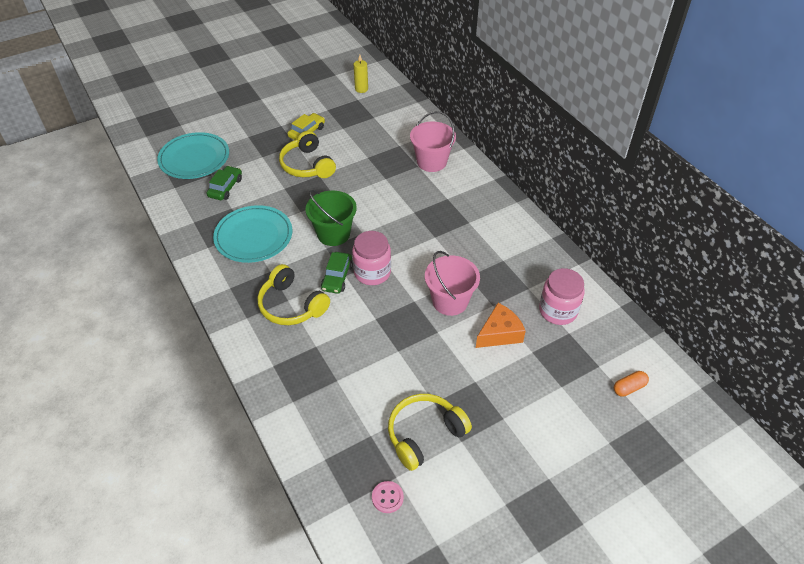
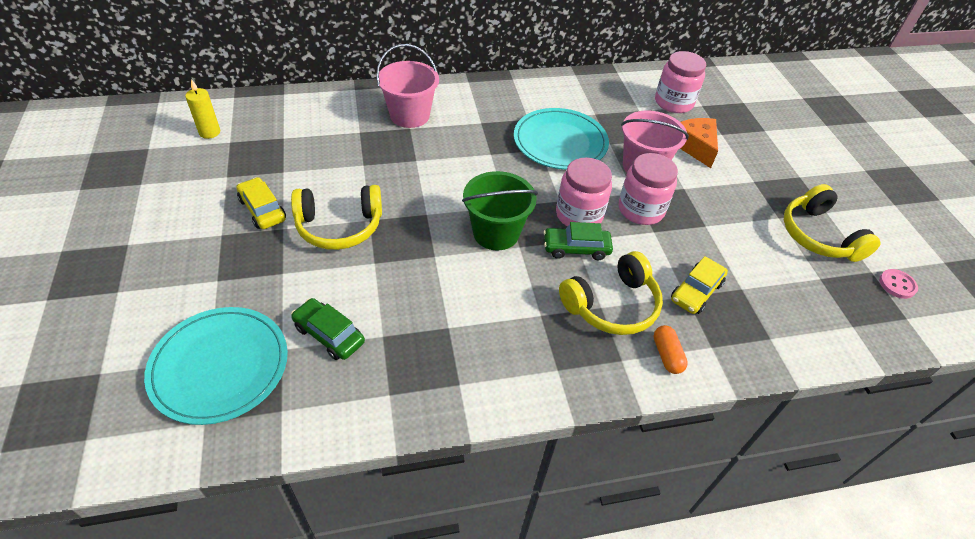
camera: 75 degrees left, 0 degrees up
(253, 236) = (461, 320): turquoise plate -> turquoise plate (560, 142)
(322, 351) = (696, 291): none -> yellow car
(337, 277) = (576, 248): green car -> green car turned 150 degrees clockwise
(396, 307) = (641, 210): none -> pink jar
(629, 388) = (769, 95): orange capsule -> orange capsule (667, 355)

